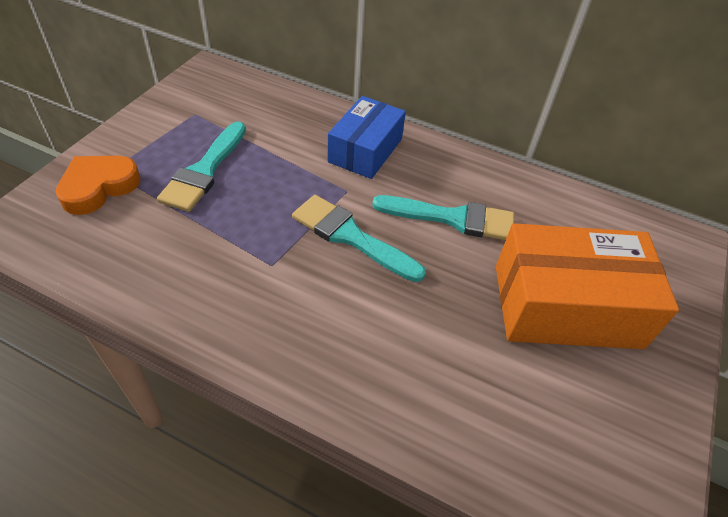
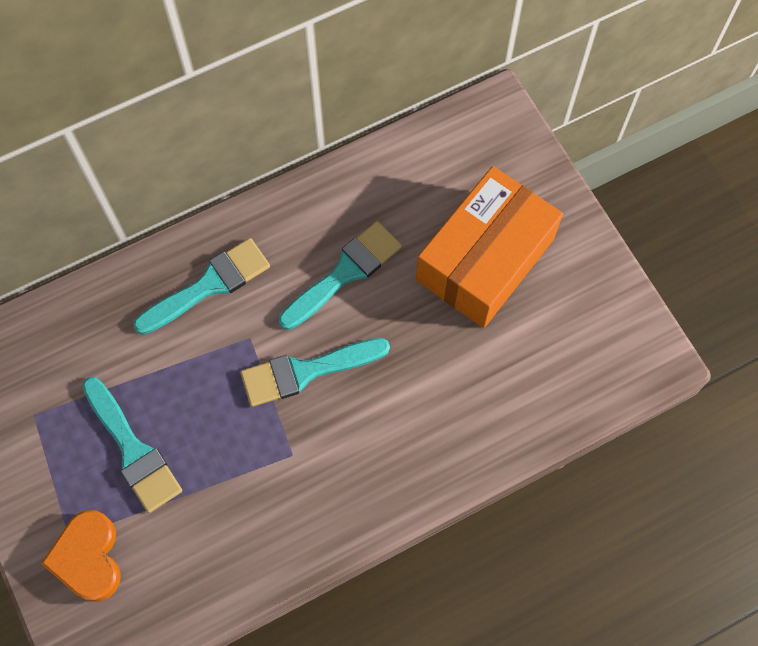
camera: 50 degrees left, 20 degrees up
(365, 150) = (209, 285): blue box -> turquoise brush

